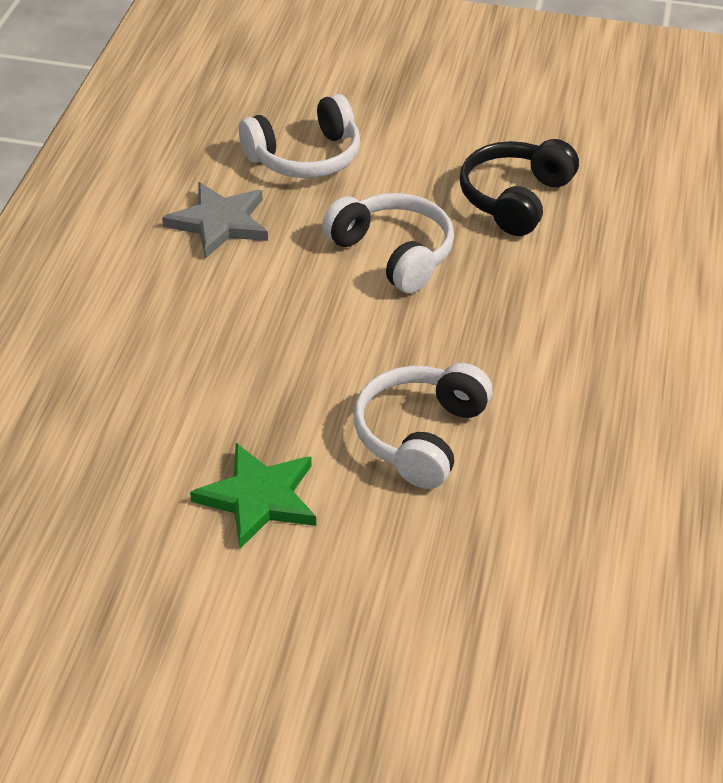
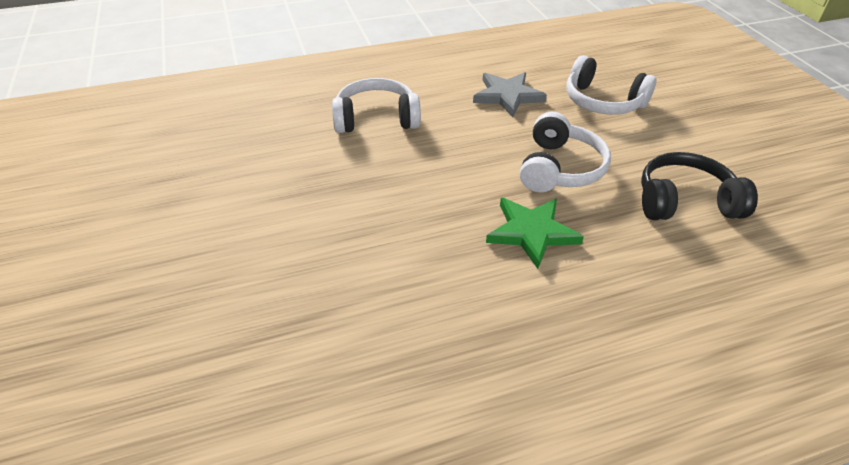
camera: 60 degrees right, 0 degrees up
(259, 498) = (290, 199): green star -> green star (532, 232)
(420, 436) = (398, 248): white headphones -> white headphones (376, 119)

